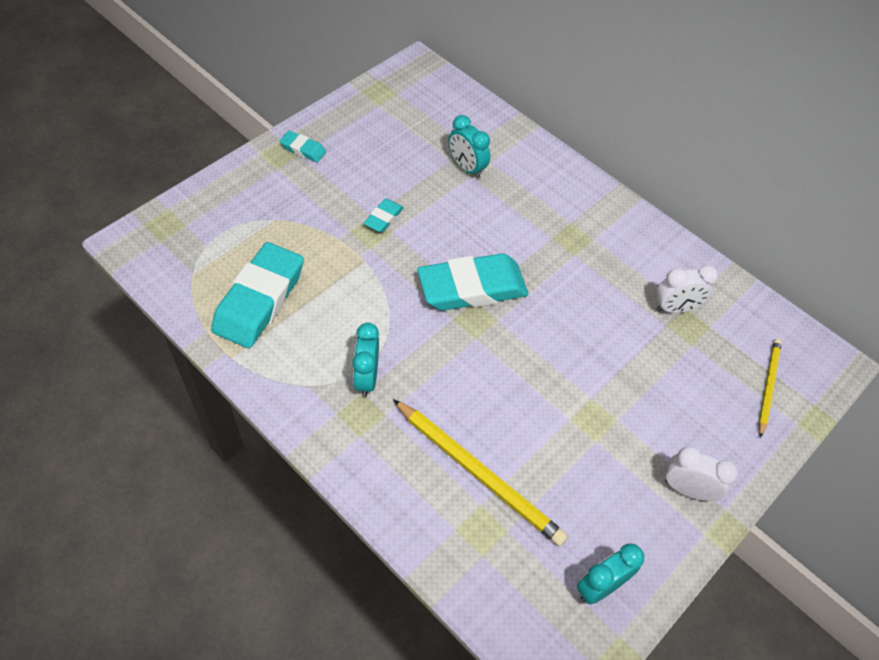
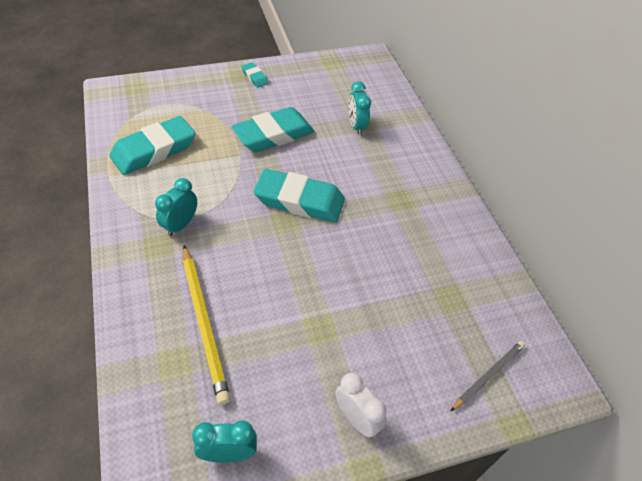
camera: 30 degrees right, 5 degrees down
(383, 218) = (273, 135): turquoise eraser -> turquoise eraser, size x2.19
(675, 308) = (448, 281): white clock -> none
(768, 387) = (488, 375): yellow pencil -> grey pencil

